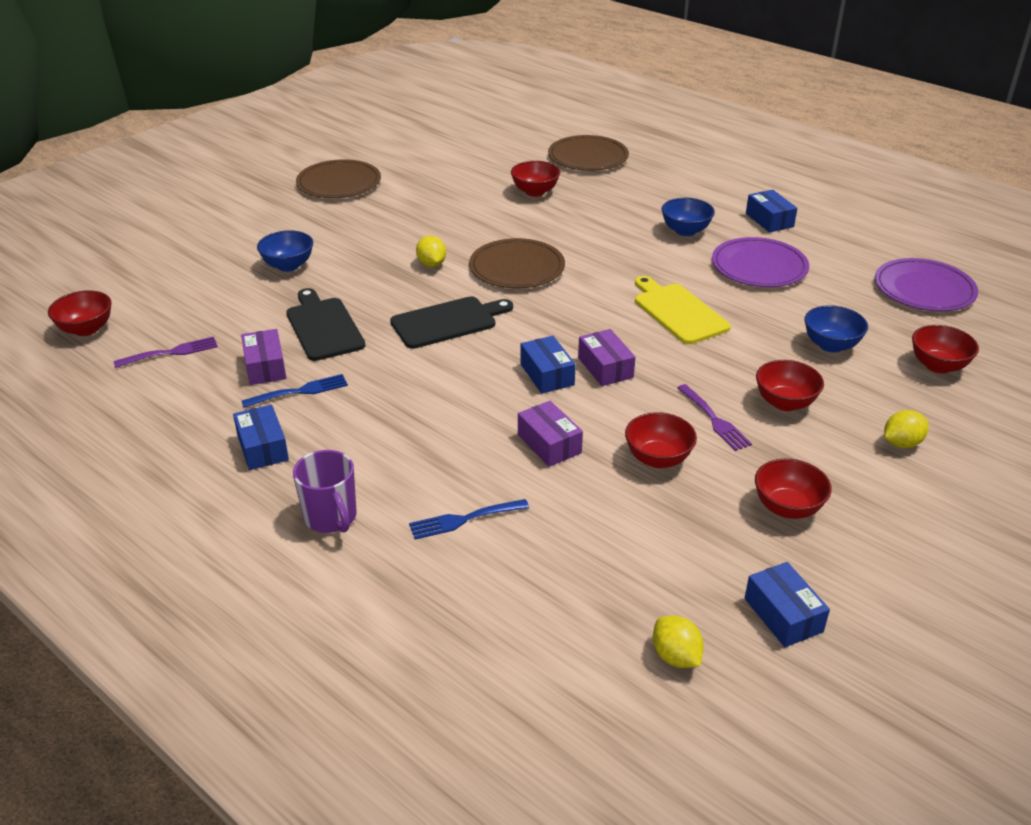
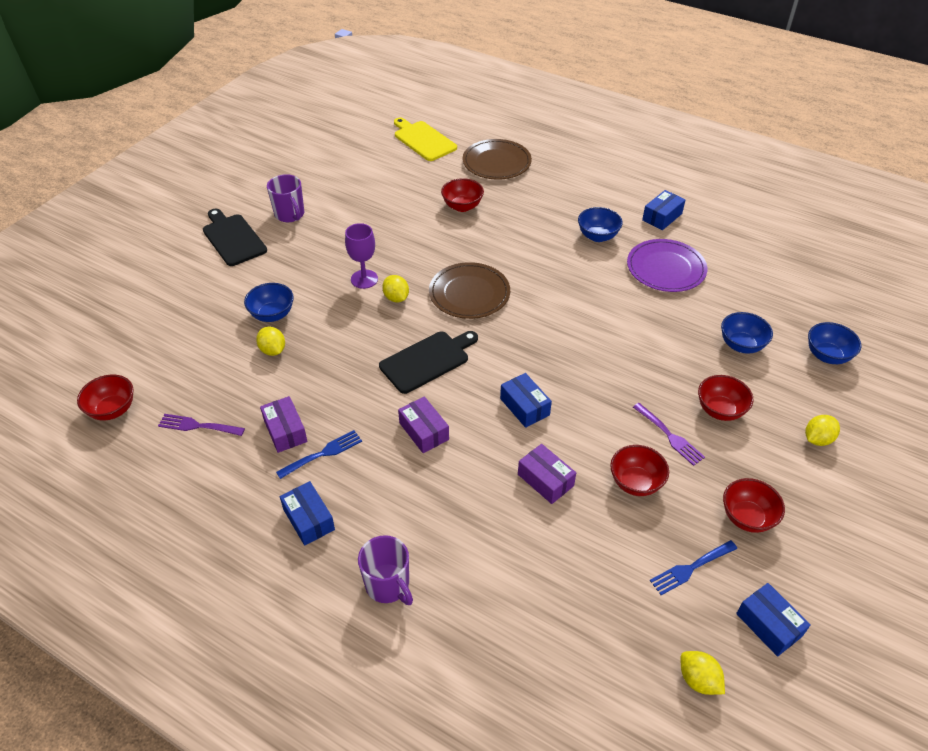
camera: 10 degrees left, 10 degrees up
(171, 352) = (197, 426): purple fork -> purple fork turned 135 degrees counterclockwise
(277, 296) = (273, 350): none -> yellow lemon
(323, 327) = (323, 380): black cutting board -> black cutting board (233, 238)
(339, 183) = (290, 215): brown plate -> purple mug
(401, 245) = (364, 279): none -> purple goblet
(464, 520) = (497, 570): blue fork -> blue fork (690, 568)
(605, 367) = (570, 393): purple box -> purple box (424, 431)
(678, 312) = (613, 325): yellow cutting board -> yellow cutting board (423, 140)
(769, 220) = (662, 217): blue box -> blue box turned 75 degrees clockwise
(924, 289) = (799, 277): purple plate -> none
(938, 366) = (827, 356): red bowl -> blue bowl

